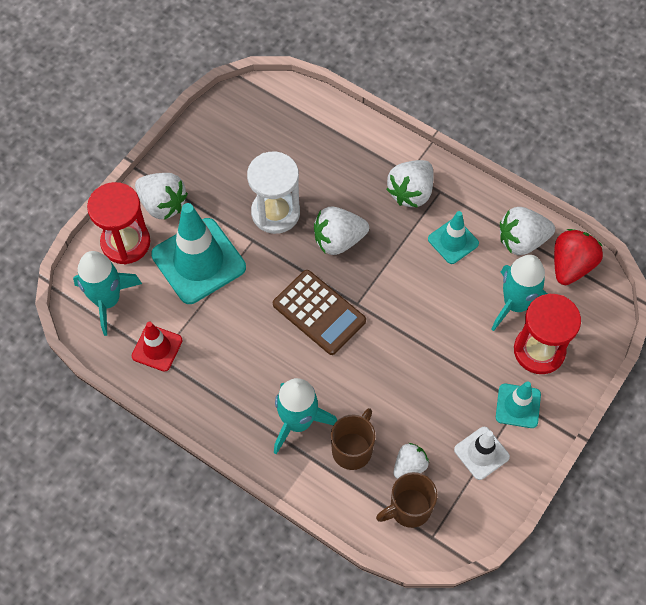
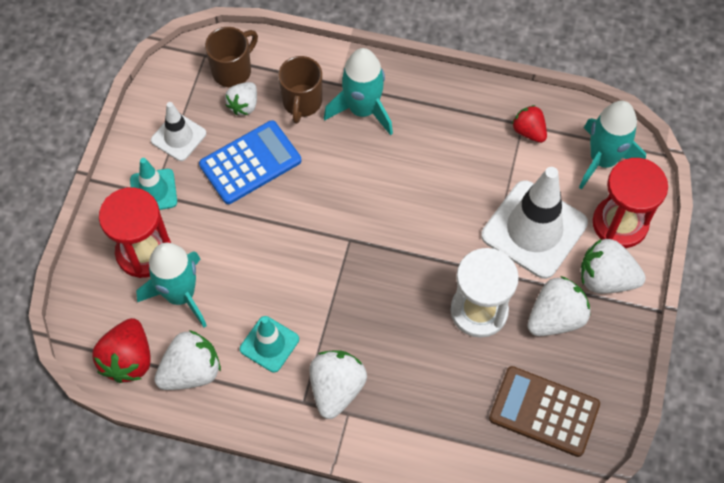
camera: 160 degrees right, 0 degrees up
(157, 348) = (529, 131): red traffic cone -> red strawberry
(198, 261) = (534, 229): turquoise traffic cone -> white traffic cone
(319, 312) = (385, 217): brown calculator -> brown calculator (544, 411)
(338, 240) = (396, 302): white strawberry -> white strawberry (555, 318)
(421, 403) = (250, 163): none -> blue calculator

